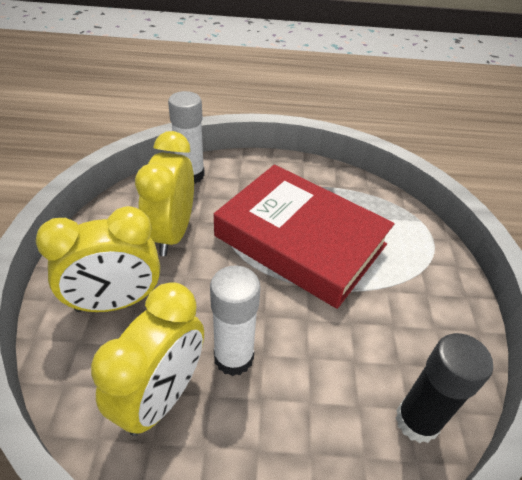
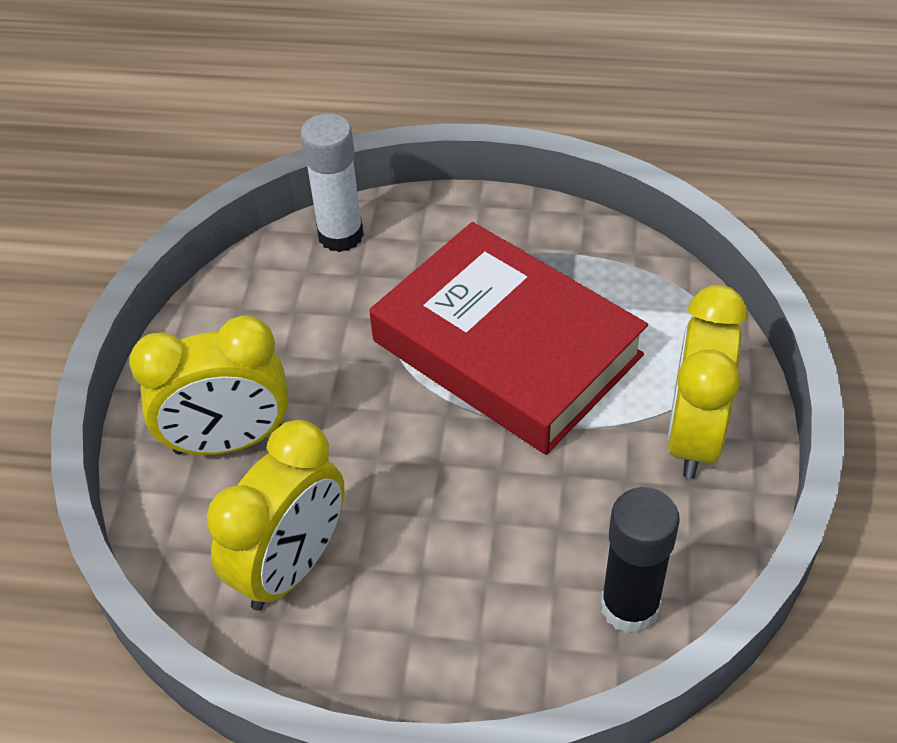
camera: 10 degrees right, 5 degrees up
(172, 233) = (309, 337): yellow clock -> yellow clock (693, 435)
(233, 357) = (389, 519): white glue stick -> none

